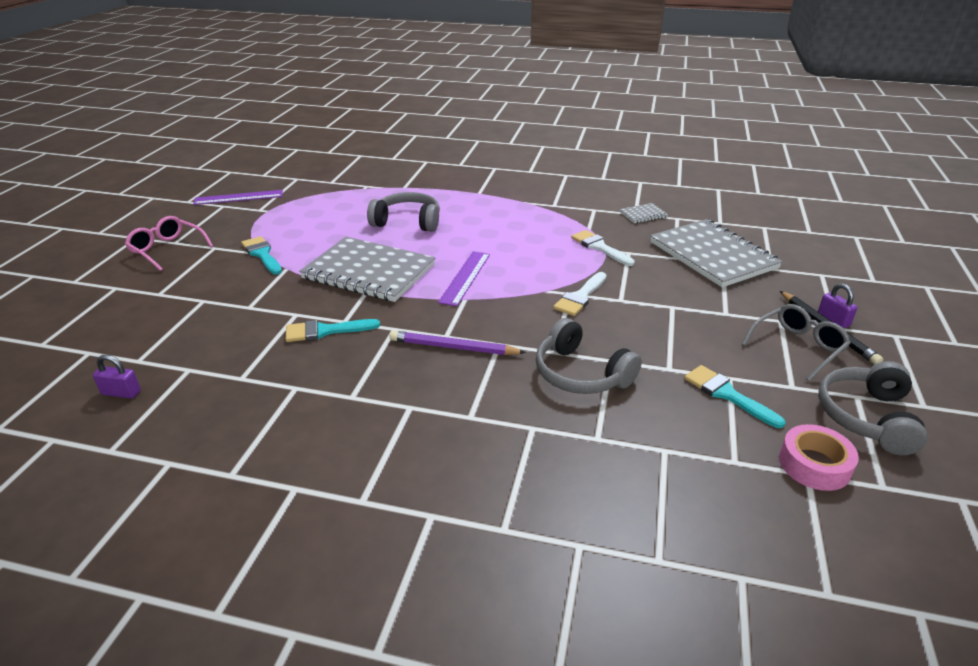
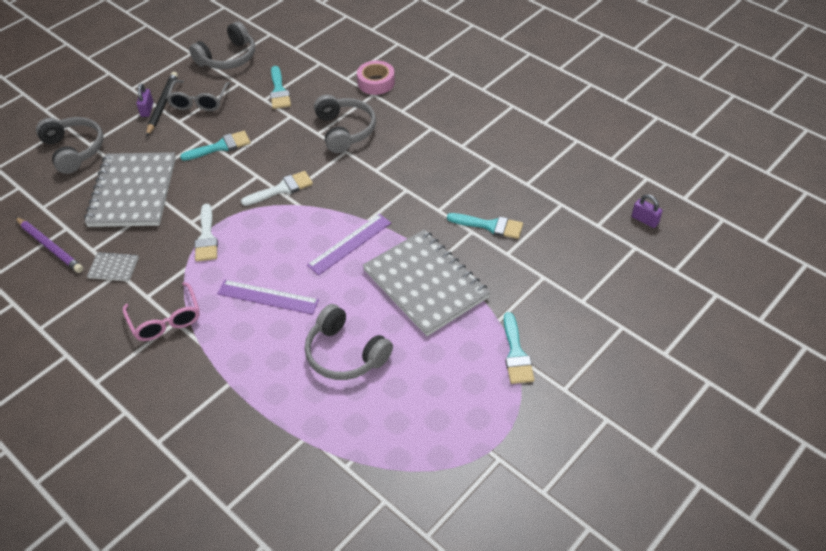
camera: 150 degrees left, 15 degrees up
(167, 250) = (615, 405): pink glasses -> pink glasses (165, 320)
(239, 197) = (519, 507): purple ruler -> purple ruler (268, 297)
(453, 347) = (408, 177): purple pencil -> purple pencil (50, 246)
(696, 312) = (220, 146): none -> turquoise brush
(797, 347) = (199, 101): grey glasses -> grey glasses turned 75 degrees counterclockwise
(814, 465) = (286, 50): pink tape -> pink tape (376, 82)
(824, 266) = (74, 150): none -> grey headphones

